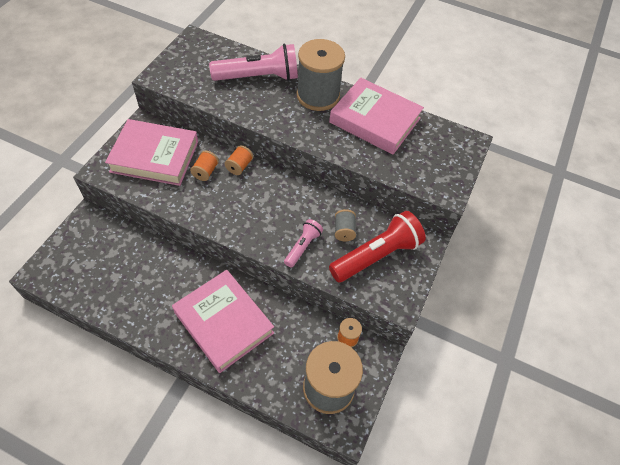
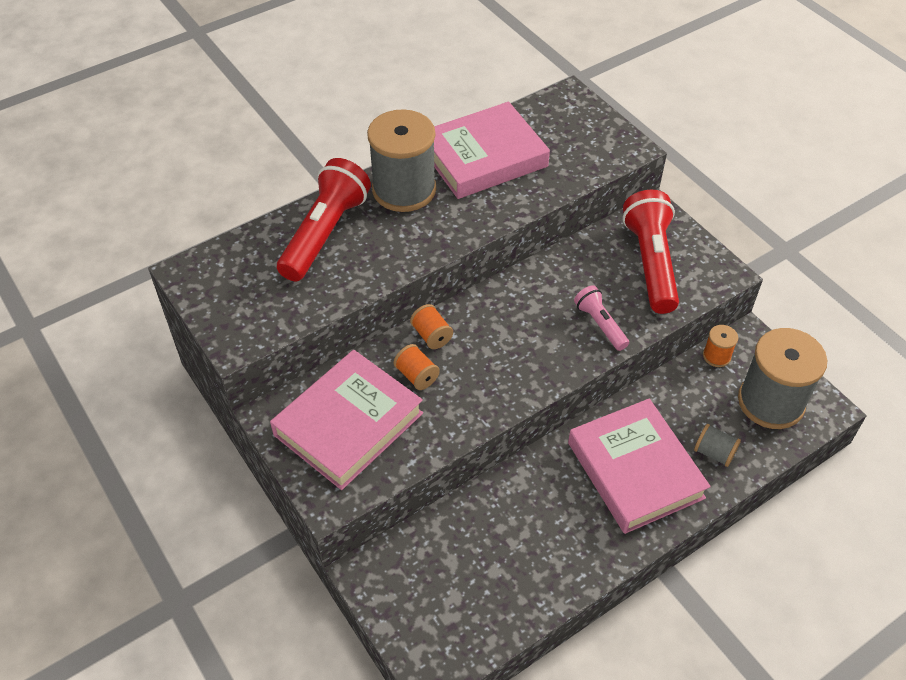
camera: 55 degrees left, 5 degrees down
(224, 323) = (635, 470): pink book -> pink book turned 75 degrees clockwise
(258, 77) = (325, 233): pink flashlight -> red flashlight
(344, 231) = (599, 276): grey spool -> grey spool (714, 453)

